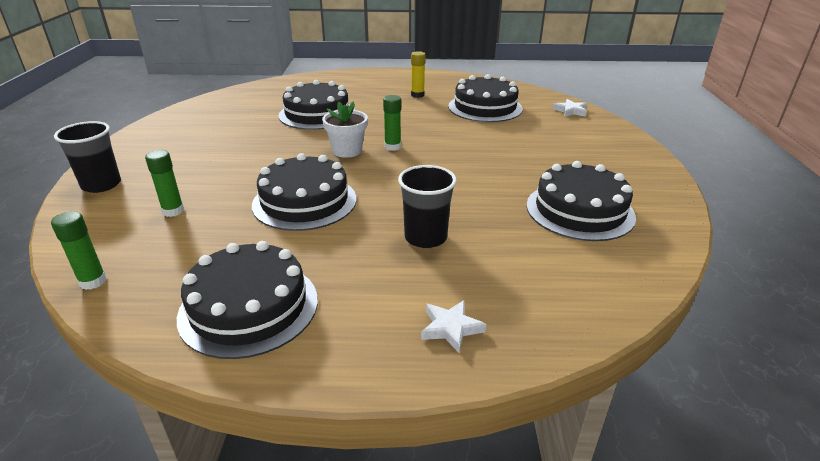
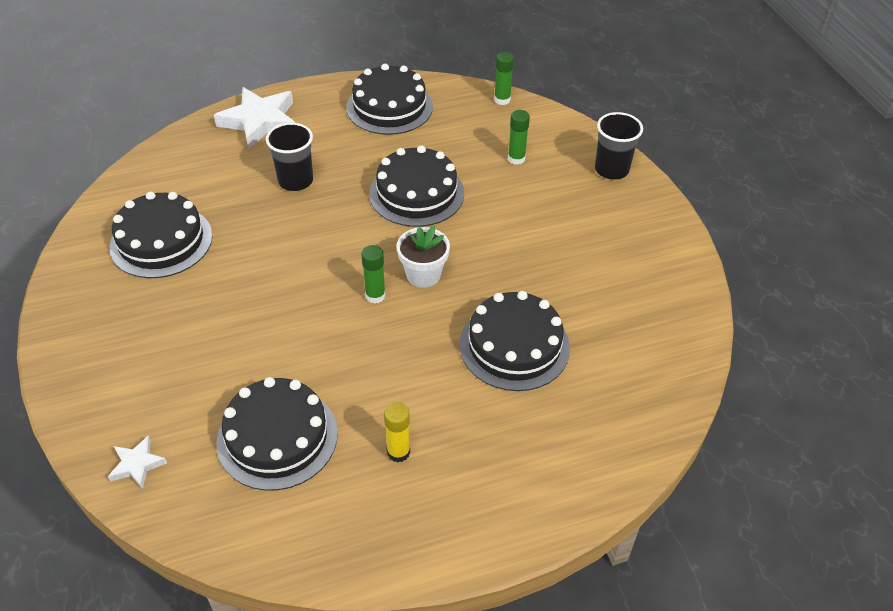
camera: 160 degrees right, 15 degrees up
(451, 328) = (260, 121): white star -> white star, size x2.05

